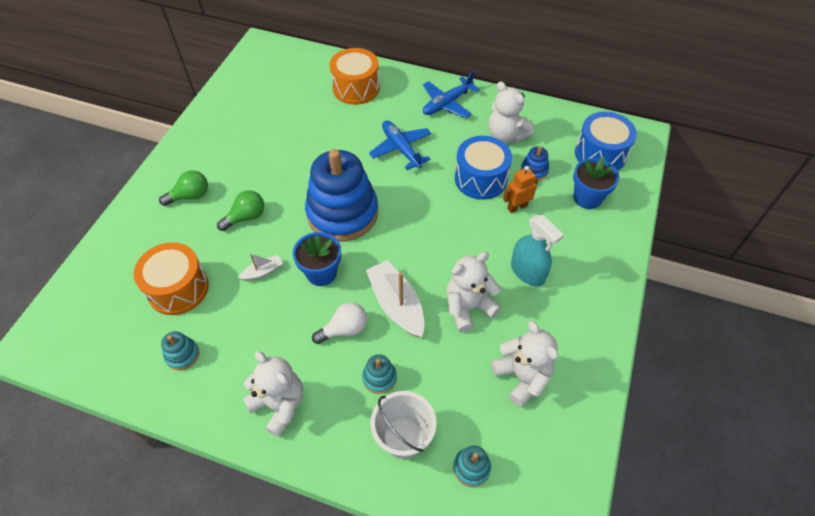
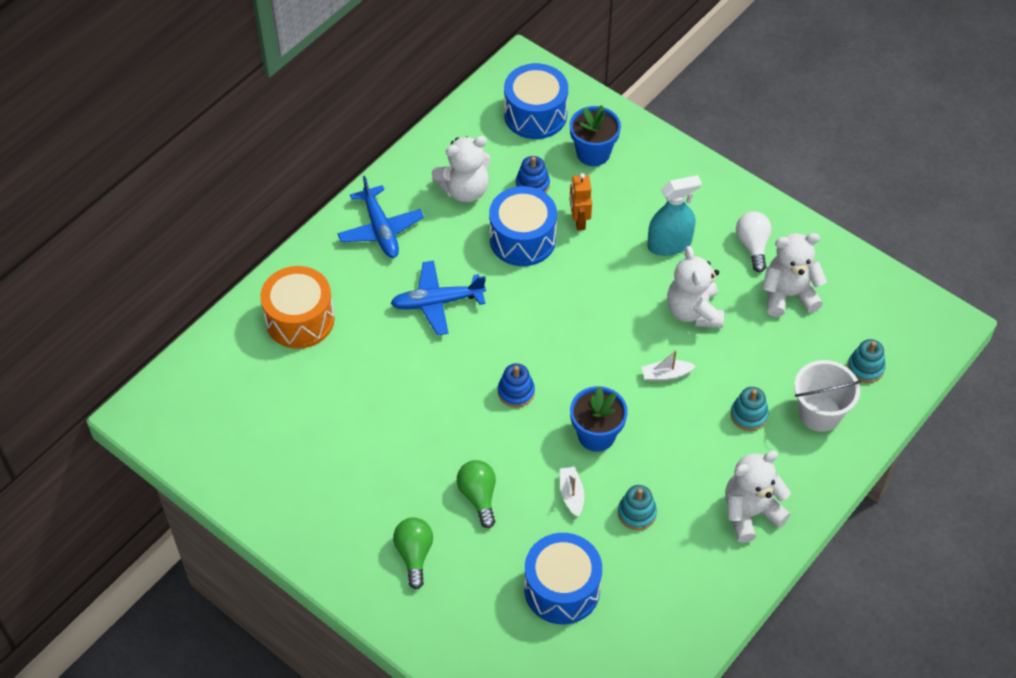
camera: 70 degrees left, 0 degrees up
(178, 289) = (562, 589): orange drum -> blue drum
(182, 355) = (657, 597): turquoise stacking toy -> turquoise stacking toy (637, 513)
(342, 213) = (516, 392): blue stacking toy -> blue stacking toy, size x0.40
(344, 329) = (680, 431): white light bulb -> white light bulb (752, 246)
(396, 304) = (666, 375): white boat -> white boat, size x0.50

